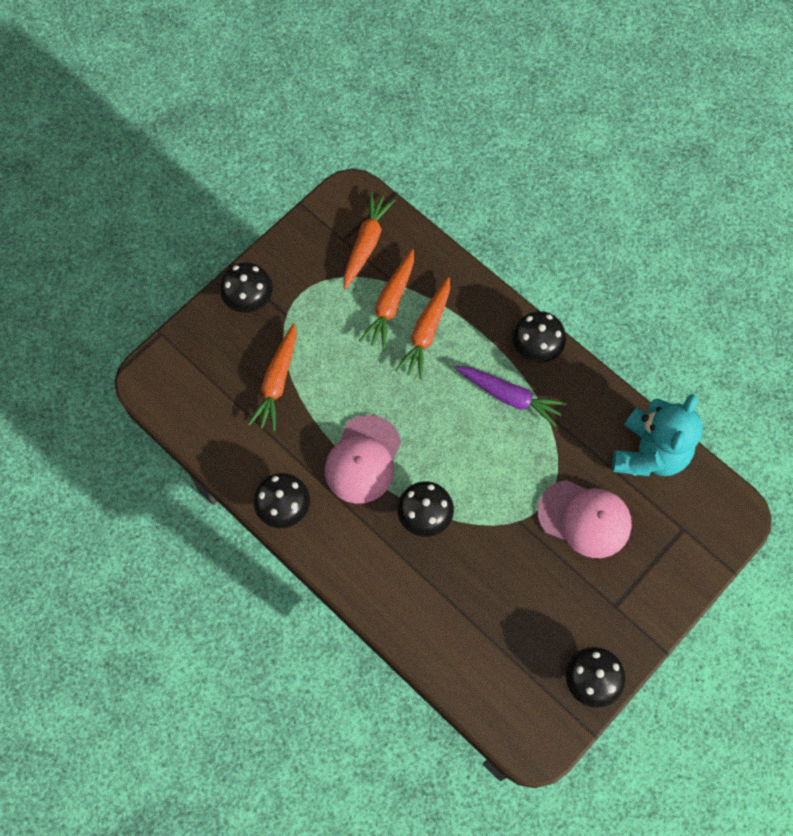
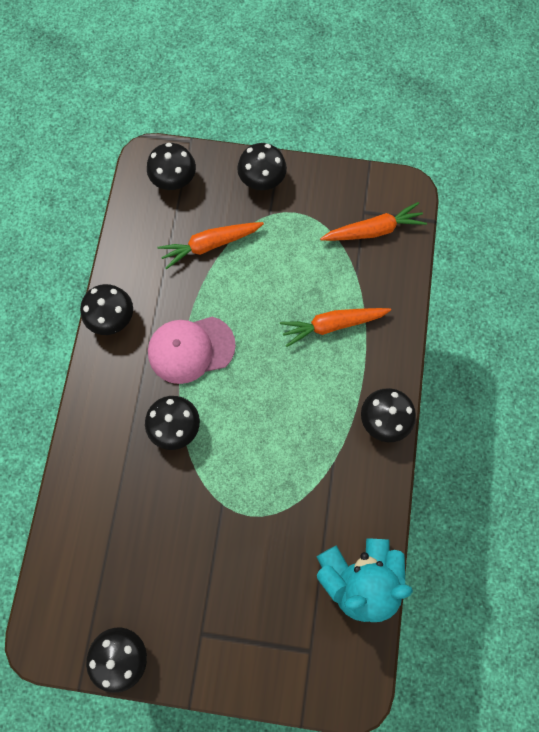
camera: 55 degrees right, 5 degrees up
(190, 372) = (174, 181): none -> black mushroom
(390, 304) = (336, 282): orange carrot -> none
(509, 396) = (325, 426): purple carrot -> none
(584, 519) = (260, 558): pink cap -> none

